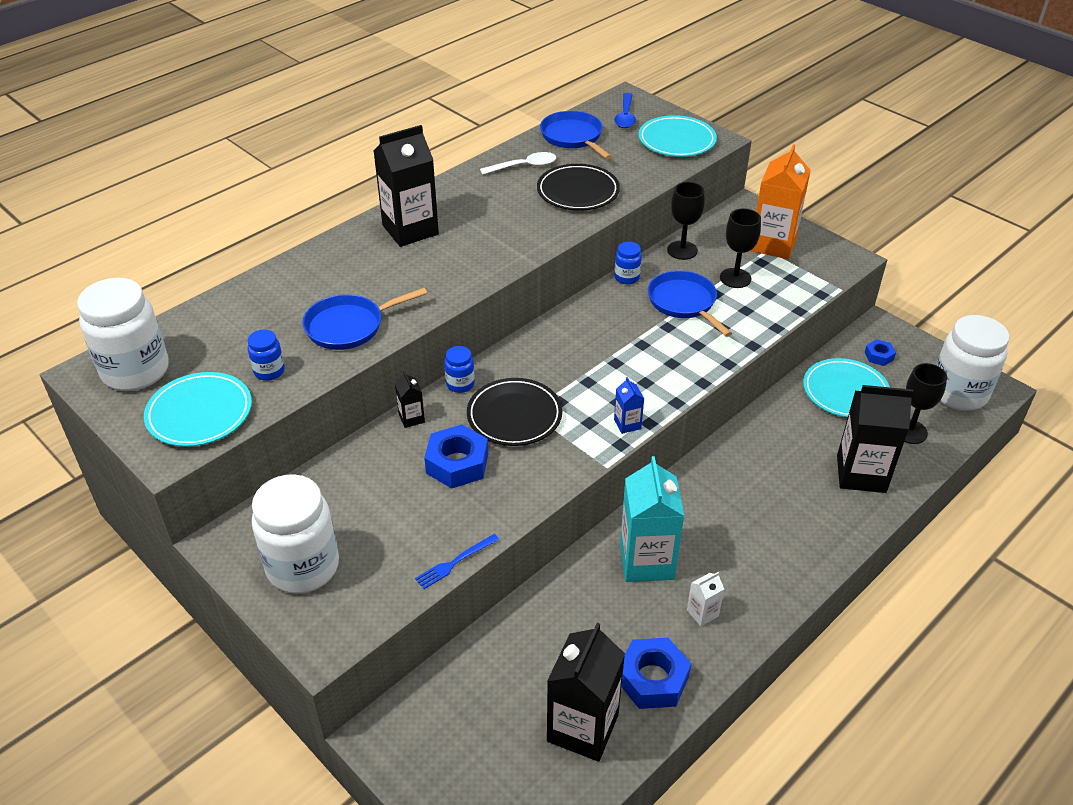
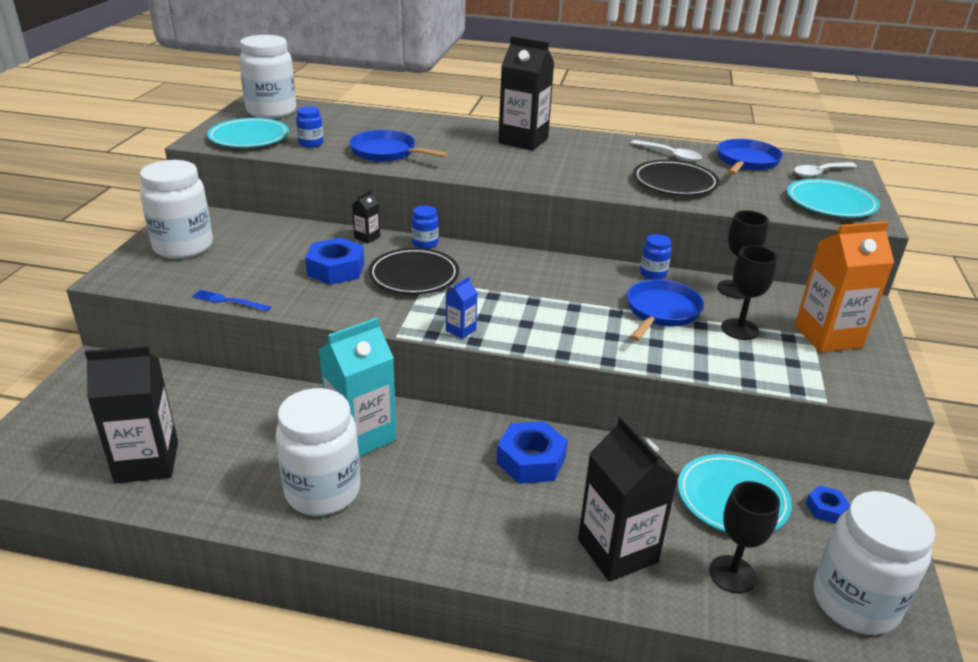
camera: 55 degrees right, 10 degrees down
(625, 116) = (819, 173): blue spoon -> white spoon
(653, 679) = (223, 485): blue nut -> blue nut (531, 460)
(702, 613) = (323, 491): white carton -> white jar

